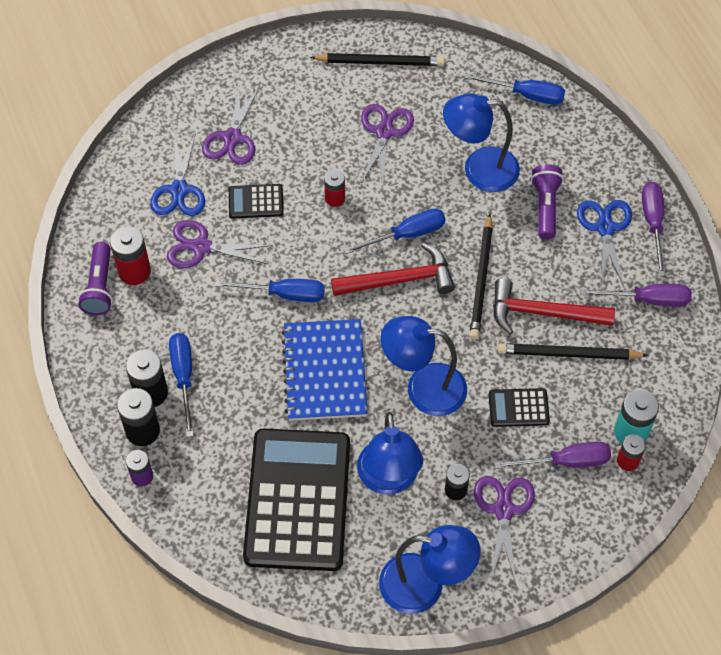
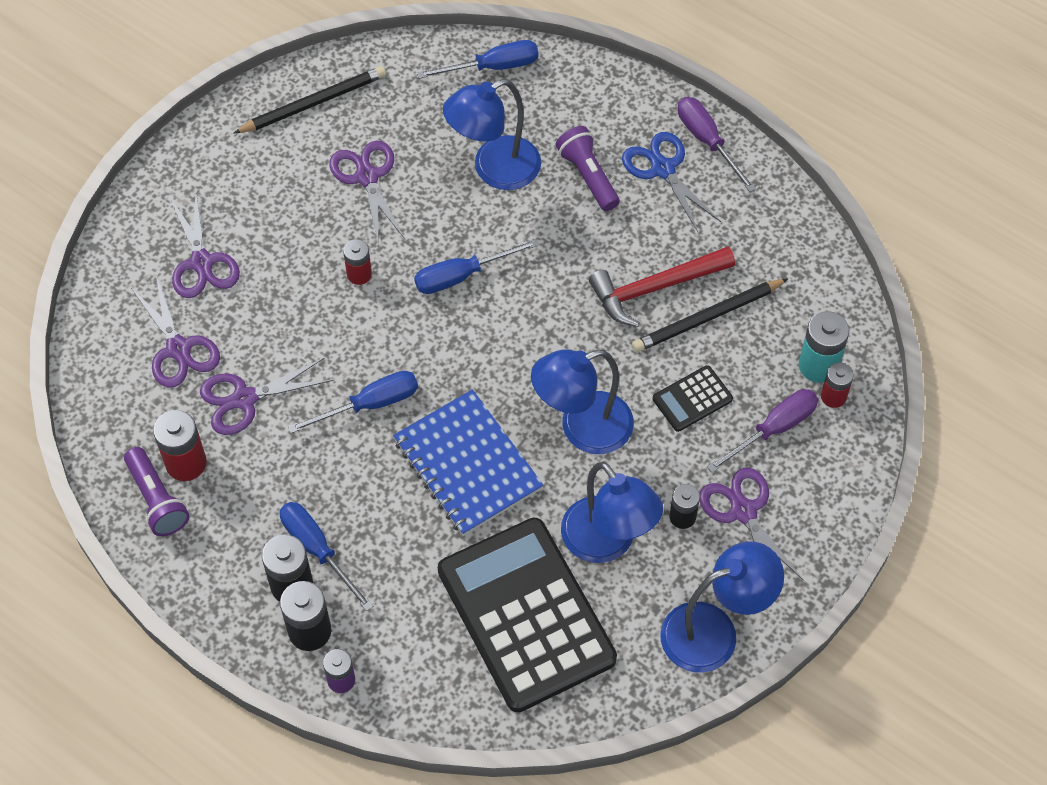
camera: 30 degrees left, 0 degrees up
(179, 190) = (179, 349): blue scissors -> purple scissors
(256, 202) = (274, 320): black calculator -> none
(399, 280) = (485, 327): red hammer -> none
(407, 234) = (461, 275): blue screwdriver -> blue screwdriver turned 150 degrees counterclockwise
(481, 279) = (570, 285): black pencil -> none
(648, 299) = (751, 222): purple screwdriver -> none

